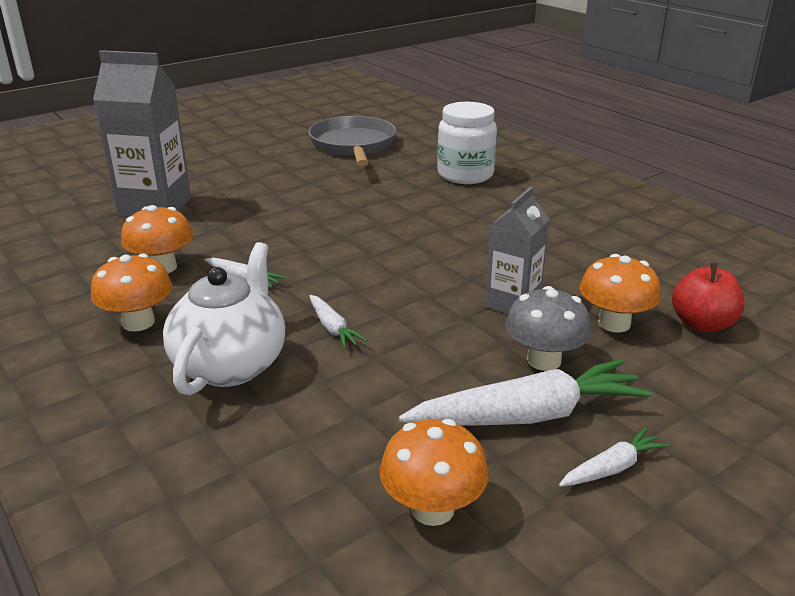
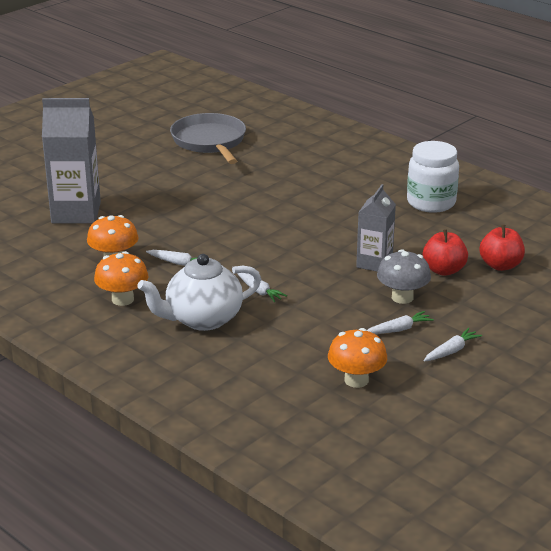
camera: 10 degrees left, 0 degrees up
(231, 364) = (202, 319): white teapot -> white teapot turned 120 degrees counterclockwise
(465, 175) = (313, 163): white jar -> white jar (431, 202)
(527, 415) = (398, 329): white carrot -> white carrot, size x0.48
(614, 323) = (443, 270): orange mushroom -> red apple

